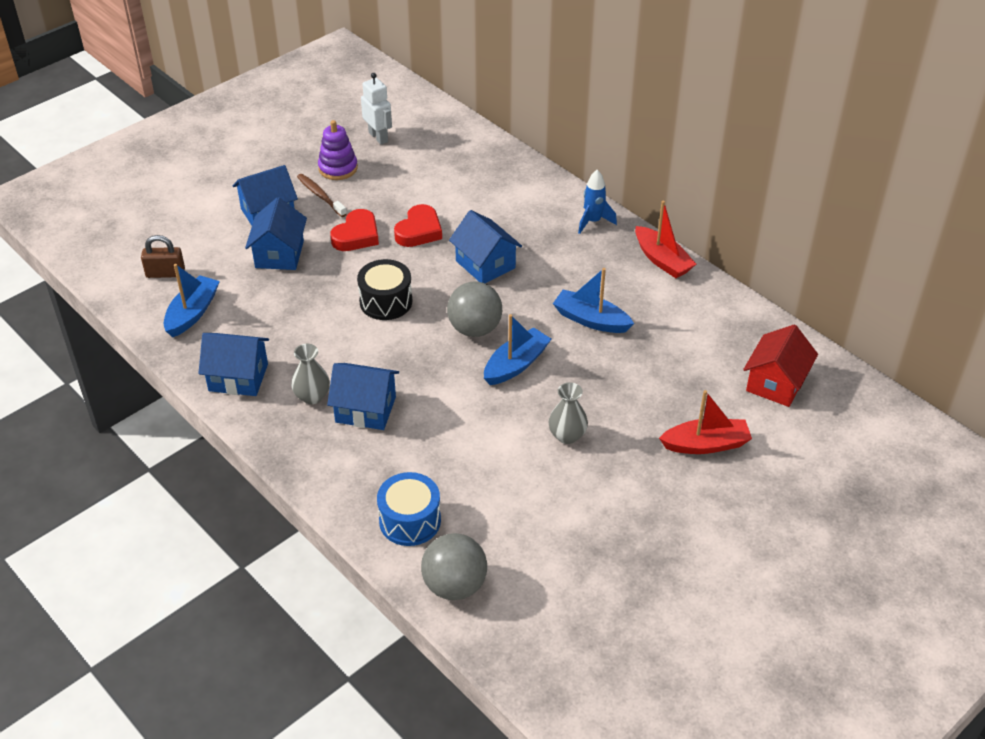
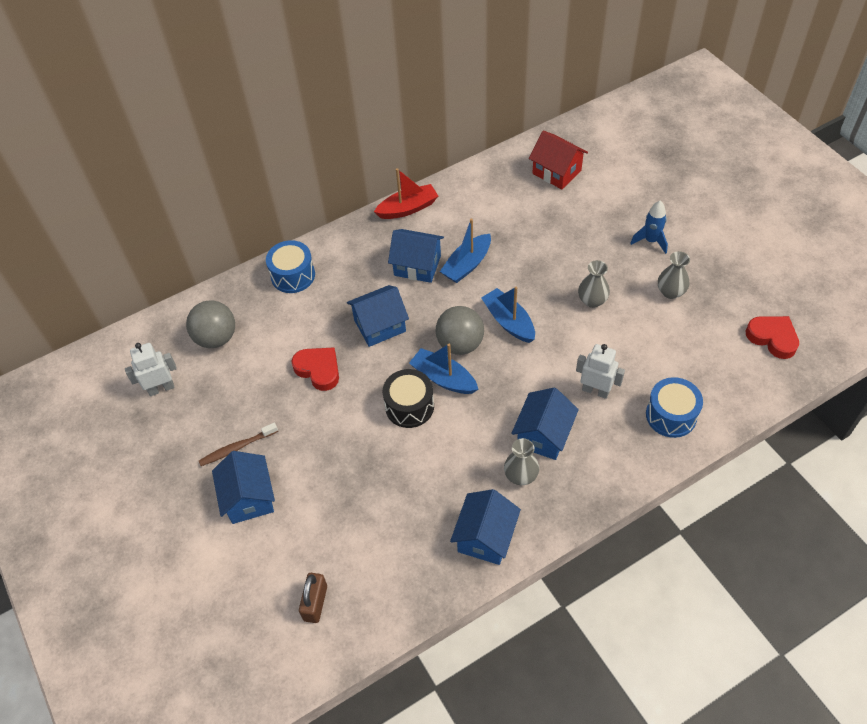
camera: 75 degrees left, 10 degrees up
(192, 313) = (385, 577): blue boat -> blue boat (443, 378)
(279, 254) = (317, 491): blue house -> blue house (417, 265)
(338, 168) = (198, 428): purple stacking toy -> none
(356, 235) = (309, 421): red heart -> red heart (772, 338)
(433, 449) = (595, 390): none -> white robot
(454, 585) = (736, 393): grey ball -> grey ball (216, 338)
(536, 192) = (293, 275): none -> blue drum
(593, 221) = (346, 243): blue rocket -> blue rocket (650, 241)
(602, 512) = (670, 292): none -> grey vase
(705, 444) = (611, 222): red boat -> none

